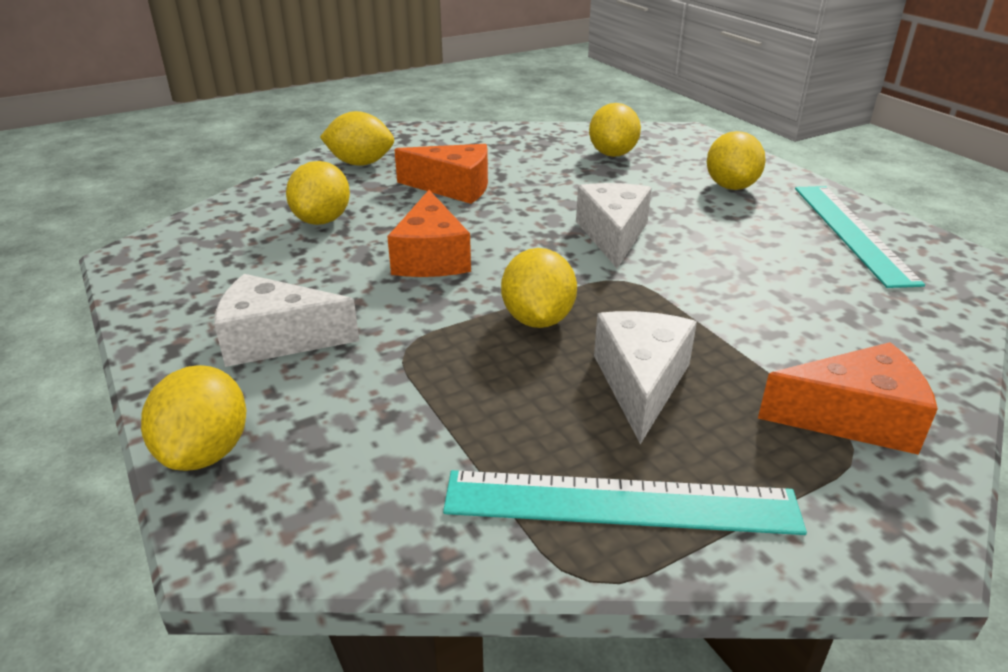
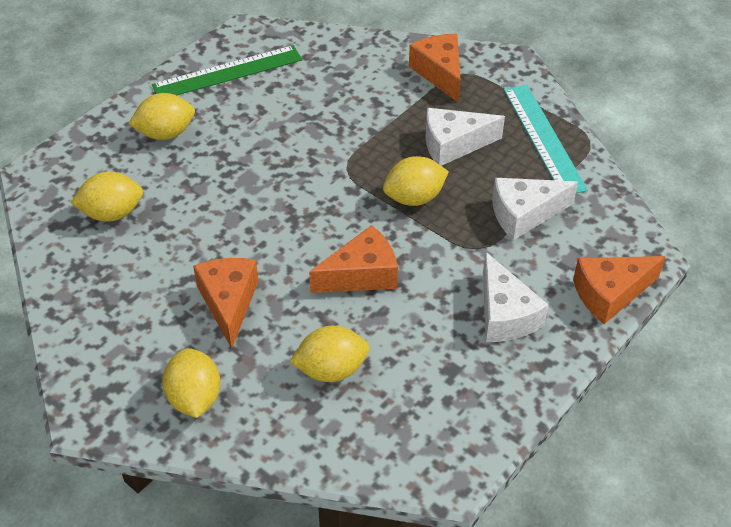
camera: 110 degrees left, 15 degrees up
(206, 452) = (610, 294): yellow lemon -> orange cheese
(612, 235) = (282, 185): white cheese -> white cheese (524, 214)
(852, 232) = (228, 72): turquoise ruler -> green ruler

